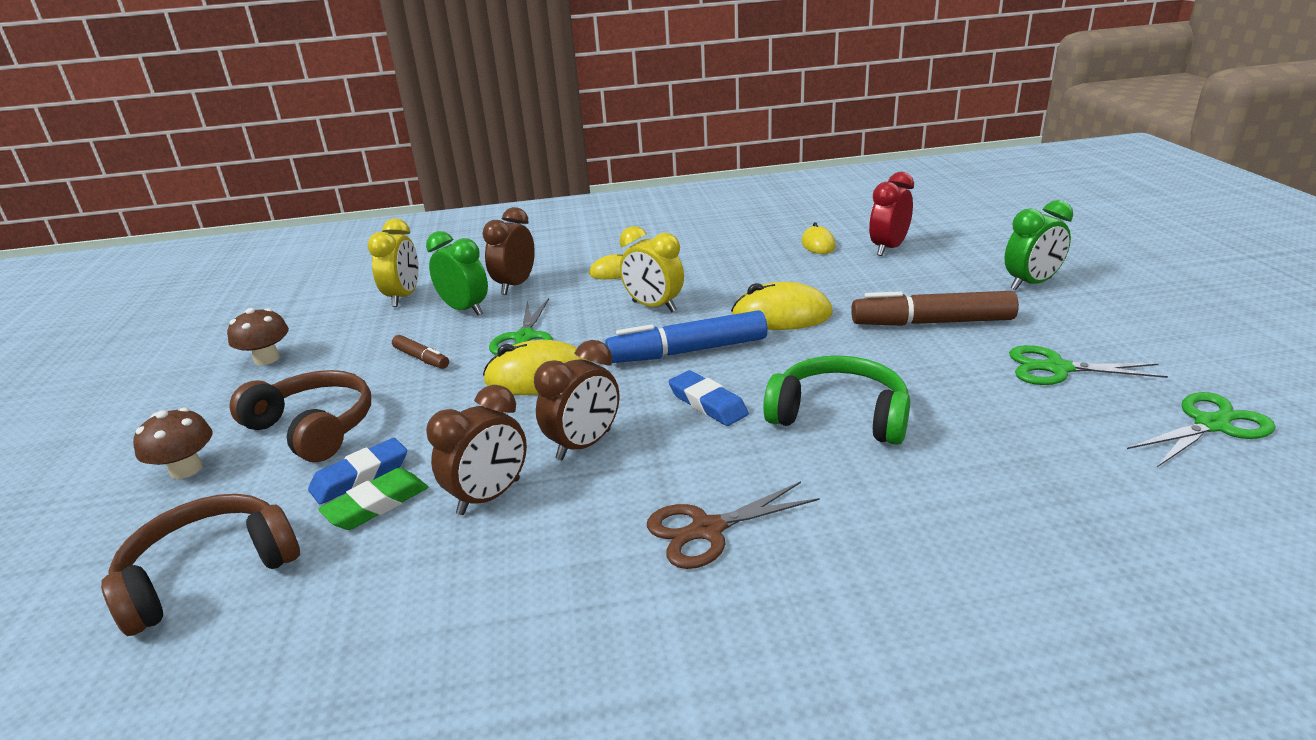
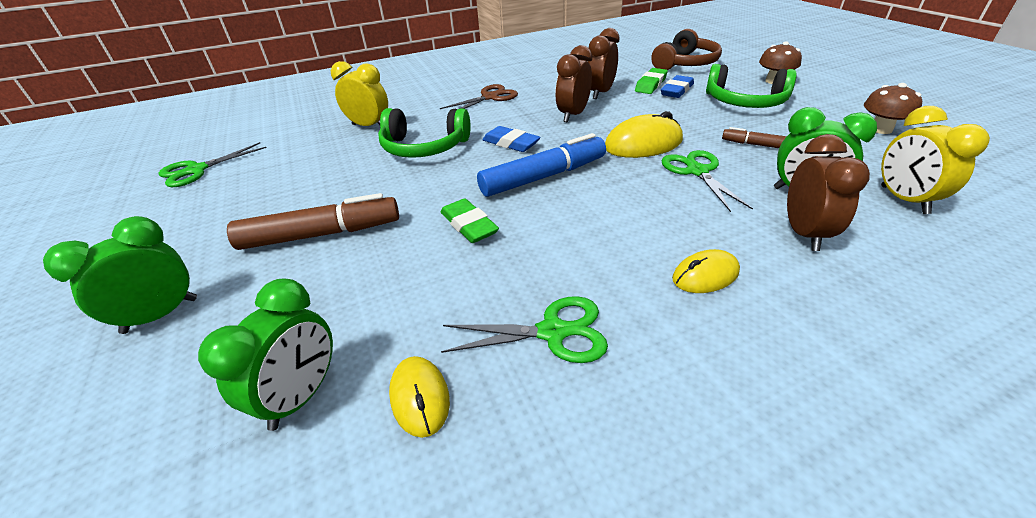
camera: 165 degrees right, 10 degrees up
(314, 428) = (745, 102): brown headphones -> green headphones
(654, 307) = (607, 221): yellow clock -> yellow clock (369, 126)
(781, 316) = (469, 225): yellow mouse -> green eraser
(888, 248) = (301, 395): red clock -> green clock
(1056, 368) = (251, 198): green scissors -> green scissors (553, 332)

